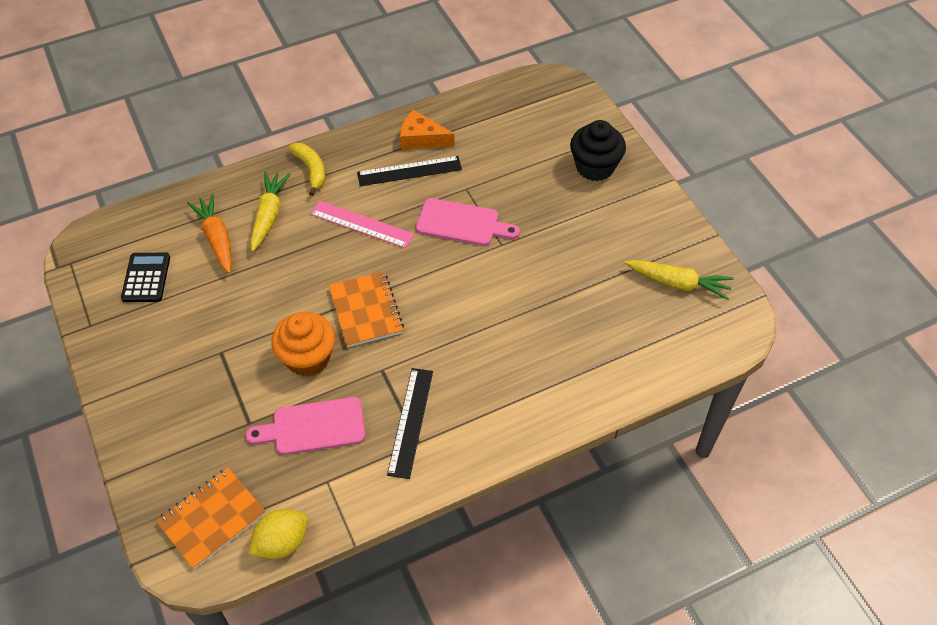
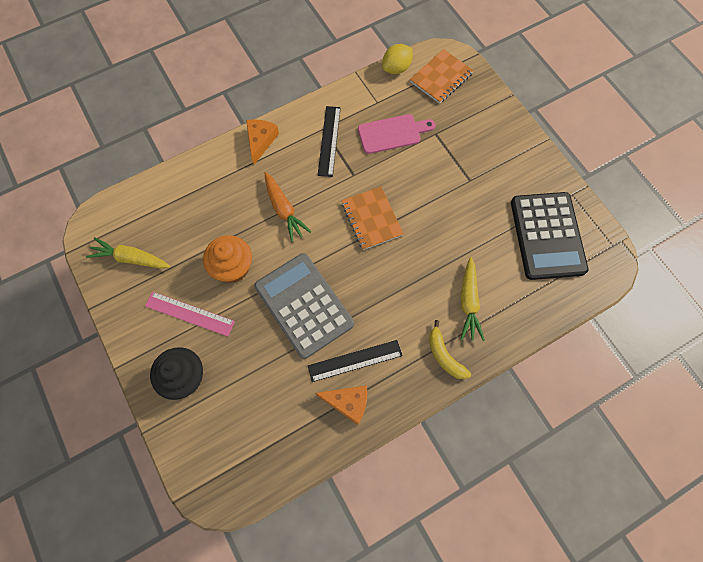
camera: 175 degrees right, 15 degrees up
(146, 278) = (547, 236): black calculator -> black calculator, size x1.95
(217, 238) = (504, 276): orange carrot -> orange carrot (284, 210)
(308, 358) = (407, 180): orange cupcake -> orange cupcake (233, 267)
(362, 224) = (388, 298): pink ruler -> pink ruler (189, 314)
(462, 223) = (304, 305): pink cutting board -> grey calculator
(514, 428) = (260, 141): none -> orange cheese

